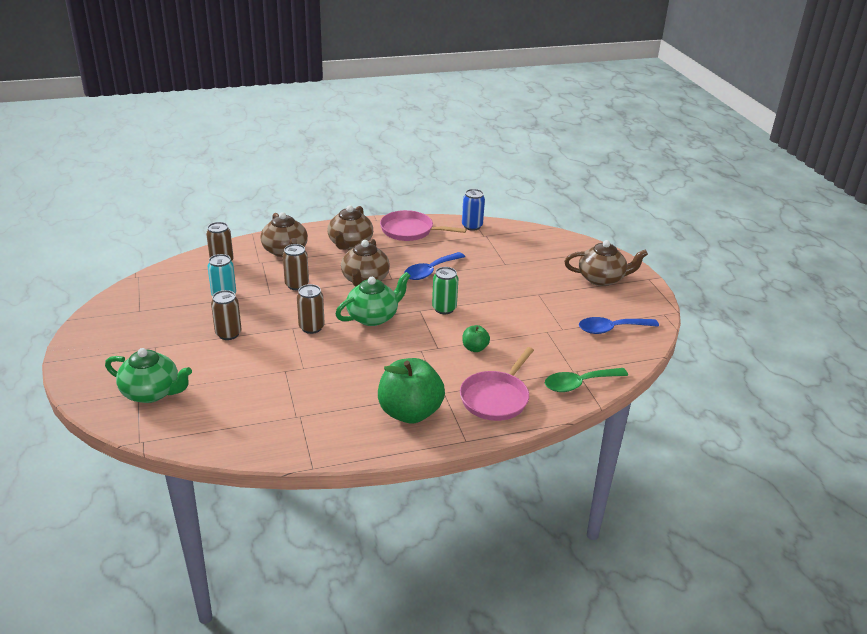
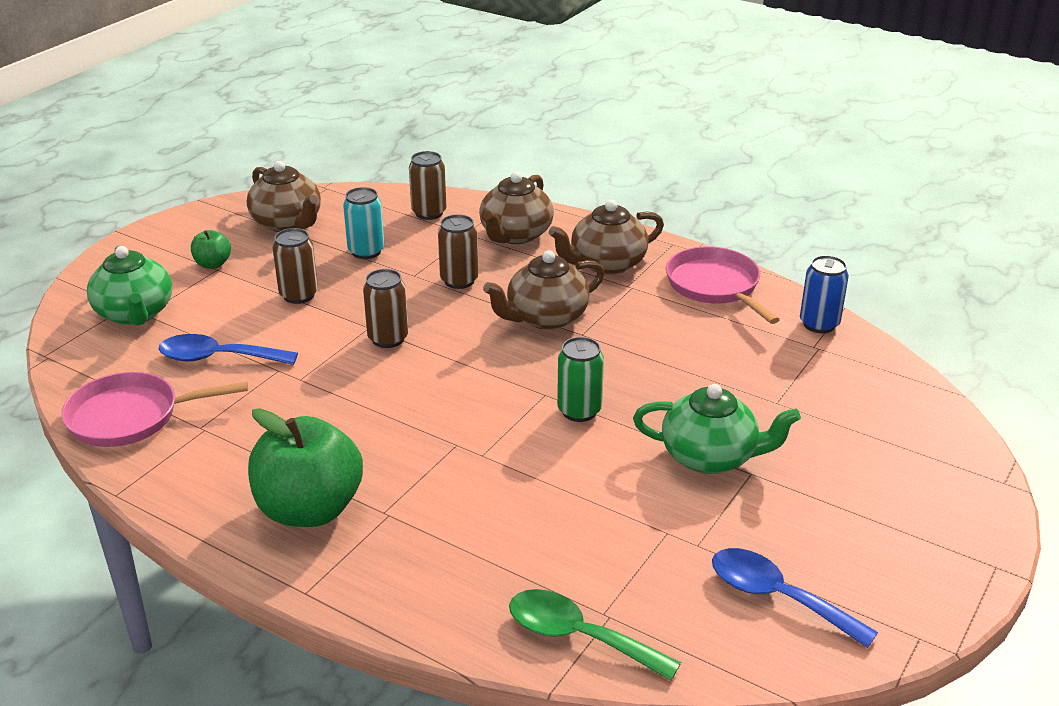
camera: 50 degrees right, 0 degrees up
(373, 317) = (475, 368): green teapot -> green teapot (710, 457)
(430, 271) = (648, 352): blue spoon -> blue spoon (218, 358)
(475, 348) = (526, 487): green apple -> green apple (213, 264)
(496, 398) = (435, 569): pink pan -> pink pan (131, 417)
(602, 279) = (902, 514): brown teapot -> brown teapot (288, 223)

